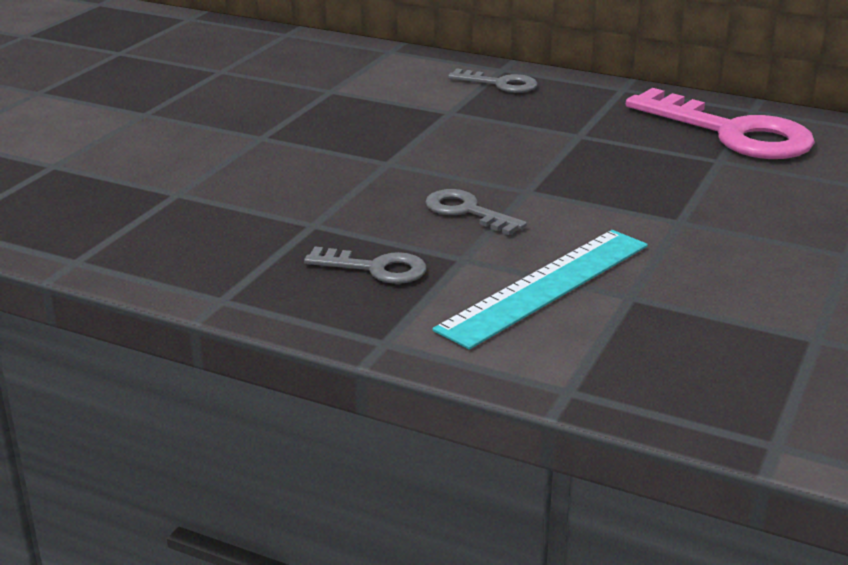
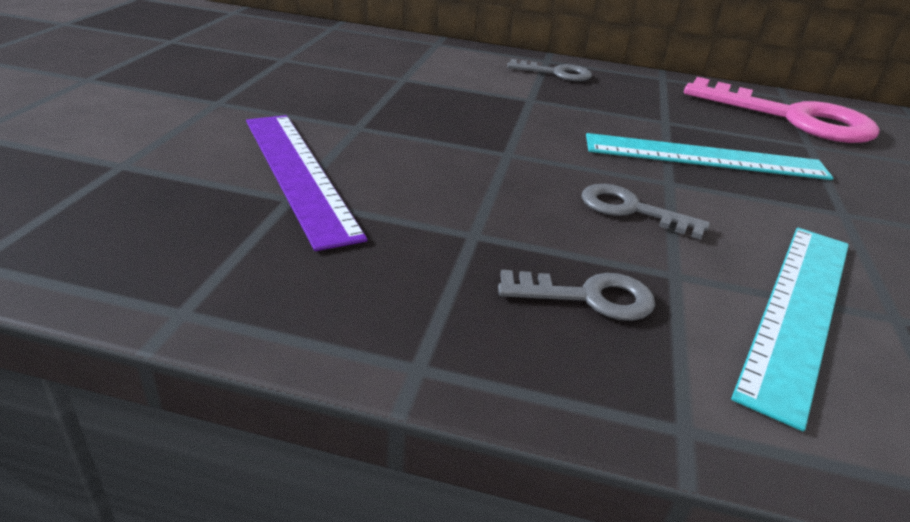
camera: 15 degrees left, 5 degrees up
(191, 175) = (298, 173): none -> purple ruler
(586, 169) = (705, 157): none -> turquoise ruler

